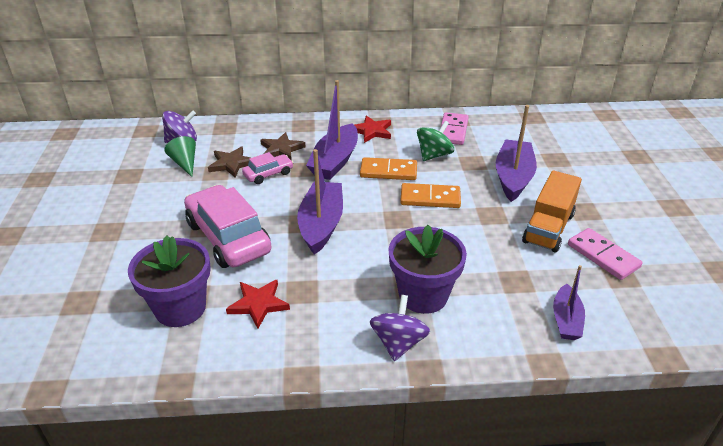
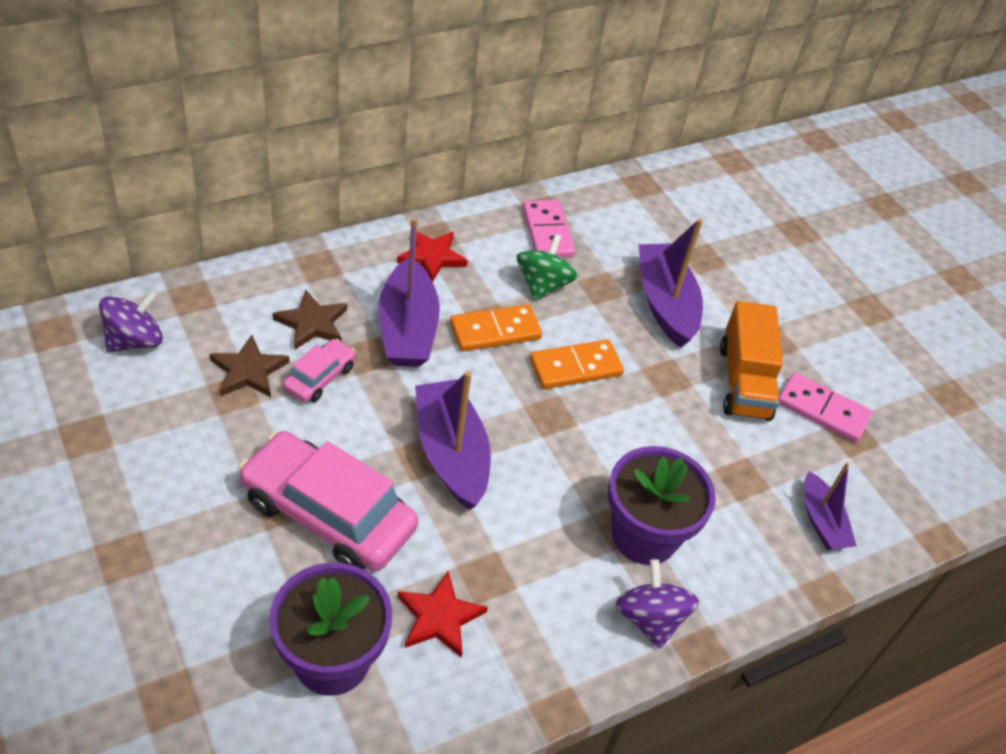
camera: 30 degrees left, 10 degrees up
(185, 163) = (169, 387): green cone -> none

